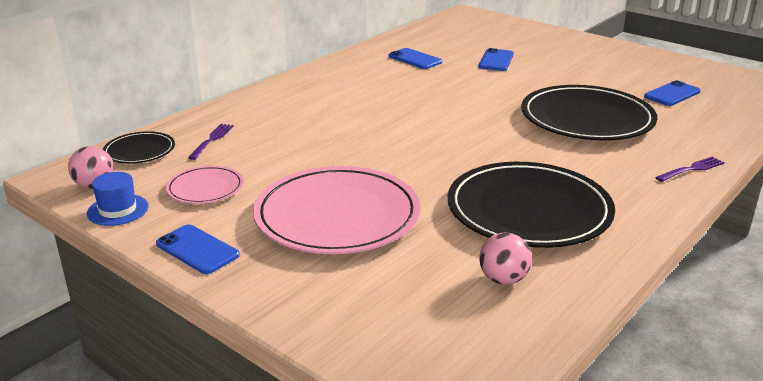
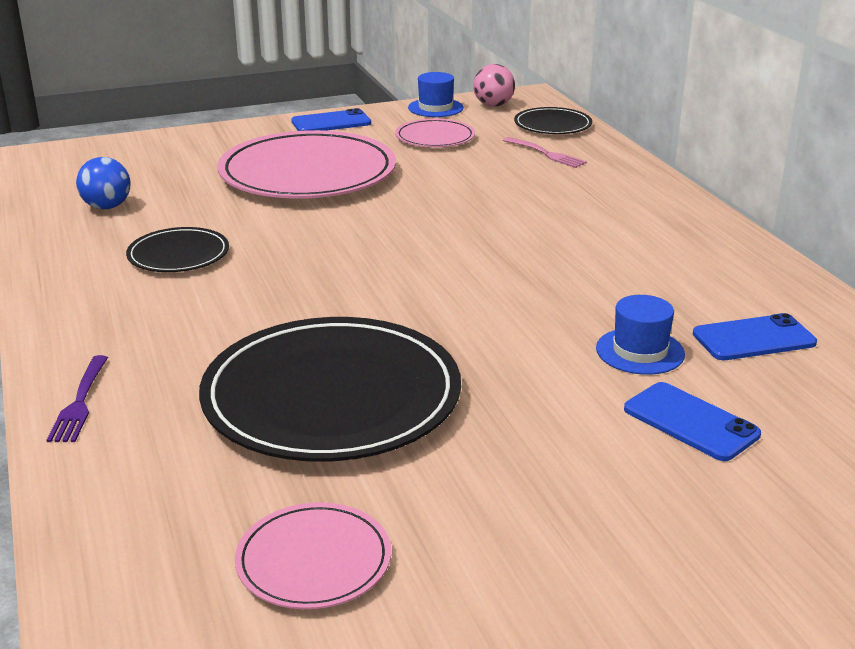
camera: 120 degrees right, 0 degrees up
(212, 140) = (545, 153): purple fork -> pink fork
(456, 74) = (640, 351): none -> blue hat
(503, 279) = (107, 207): pink ball -> blue ball
(529, 210) = (178, 255): black plate -> black plate, size x0.49
(672, 94) = (314, 560): blue phone -> pink plate

